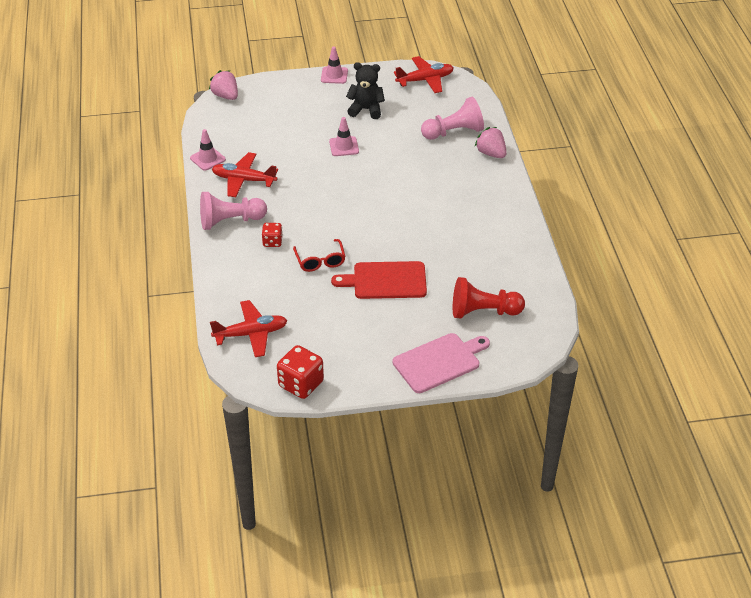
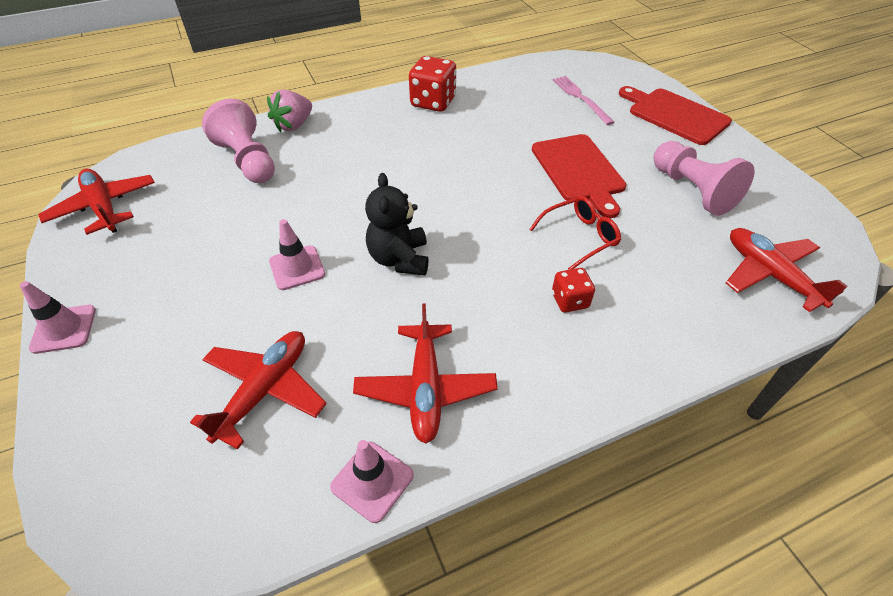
camera: 105 degrees left, 5 degrees up
(225, 96) = (115, 524): pink strawberry -> none
(230, 221) = (549, 375): pink pawn -> pink pawn (692, 190)
(268, 133) = (264, 390): none -> red plane
(301, 384) = (804, 206): red dice -> red dice (433, 102)
(366, 109) = (186, 261): black teddy bear -> black teddy bear (399, 259)
(439, 362) = (675, 115): pink cutting board -> red cutting board
(483, 312) = (580, 98): red pawn -> pink fork

